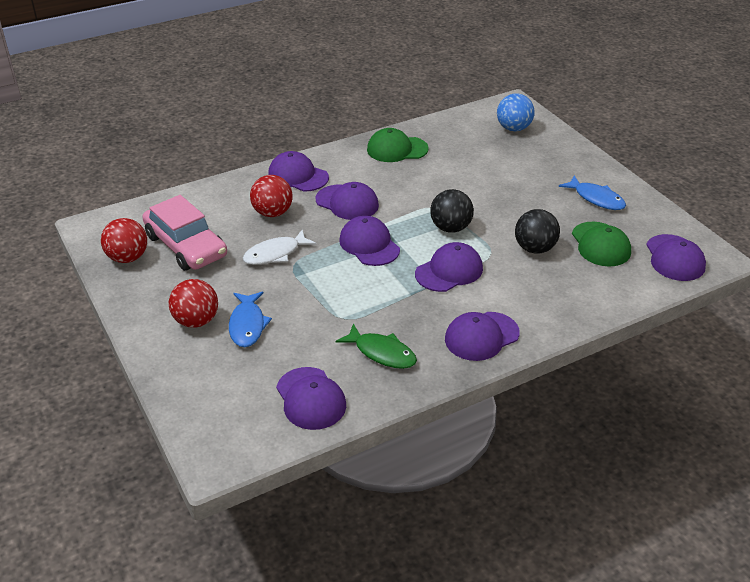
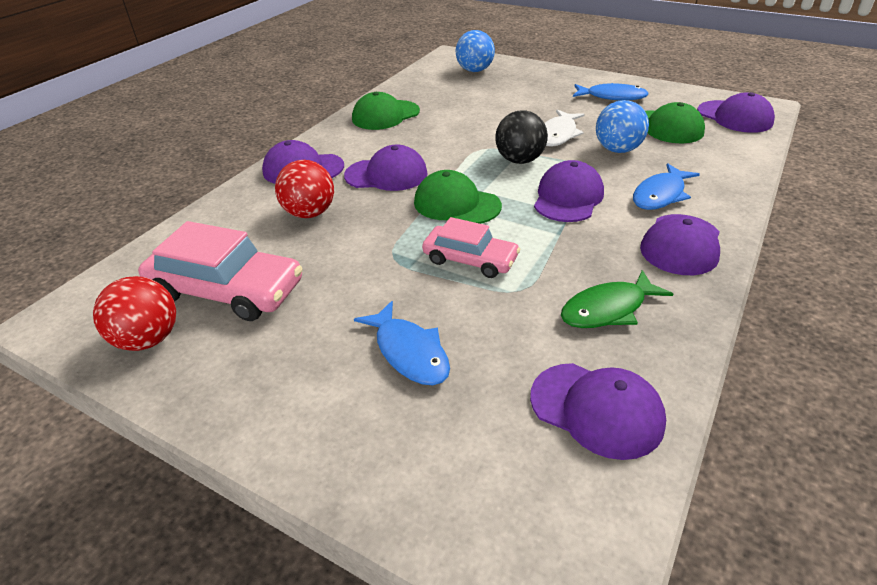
camera: 30 degrees left, 0 degrees up
(196, 321) = (331, 380): red ball -> none
(275, 254) = (357, 254): white fish -> white fish (558, 134)
(336, 287) = (470, 259): none -> pink car
(369, 244) = (456, 204): purple cap -> green cap
(382, 353) = (608, 309): green fish -> green fish turned 150 degrees clockwise
(517, 297) = (660, 195): none -> blue fish
(534, 248) = (617, 150): black ball -> blue ball

